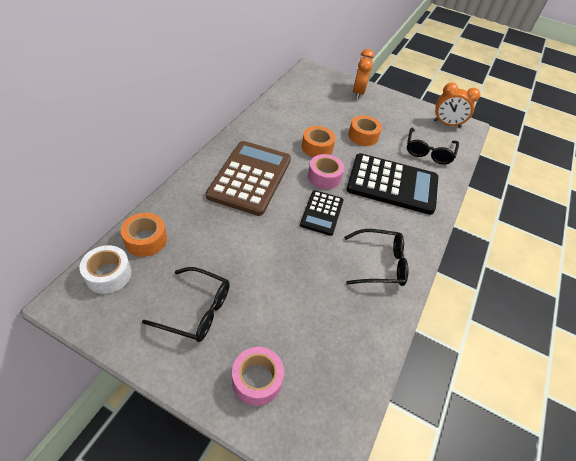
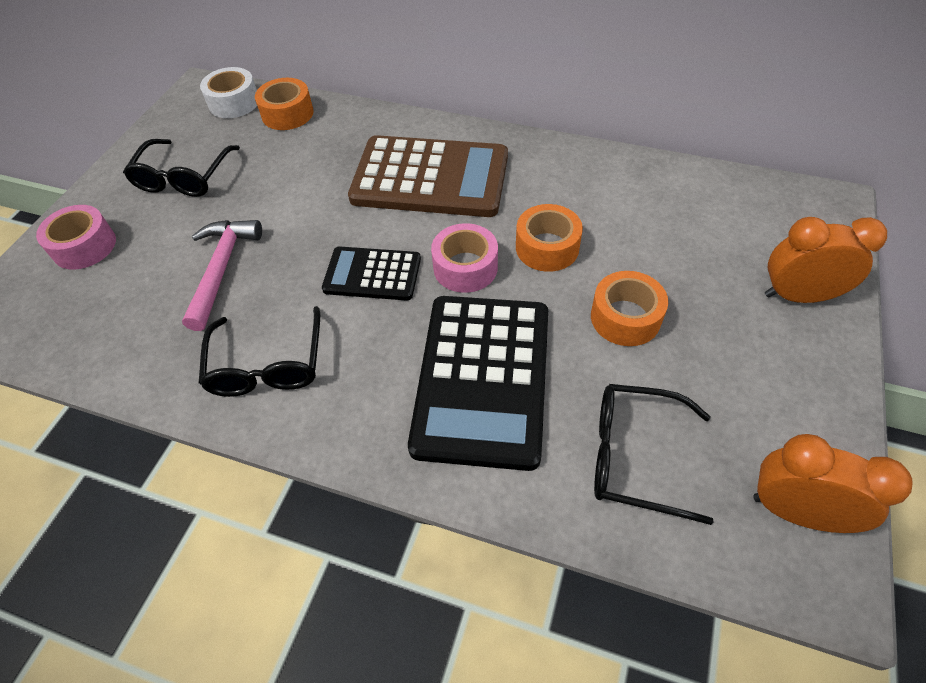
camera: 90 degrees right, 5 degrees up
(302, 285) = (221, 269): none -> pink hammer
(446, 124) = (795, 511): orange clock -> orange clock turned 105 degrees clockwise

